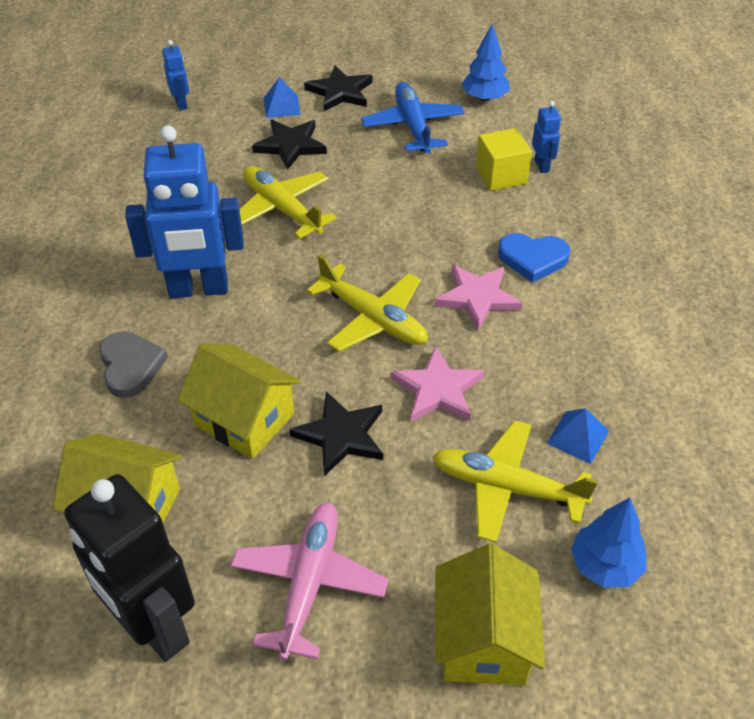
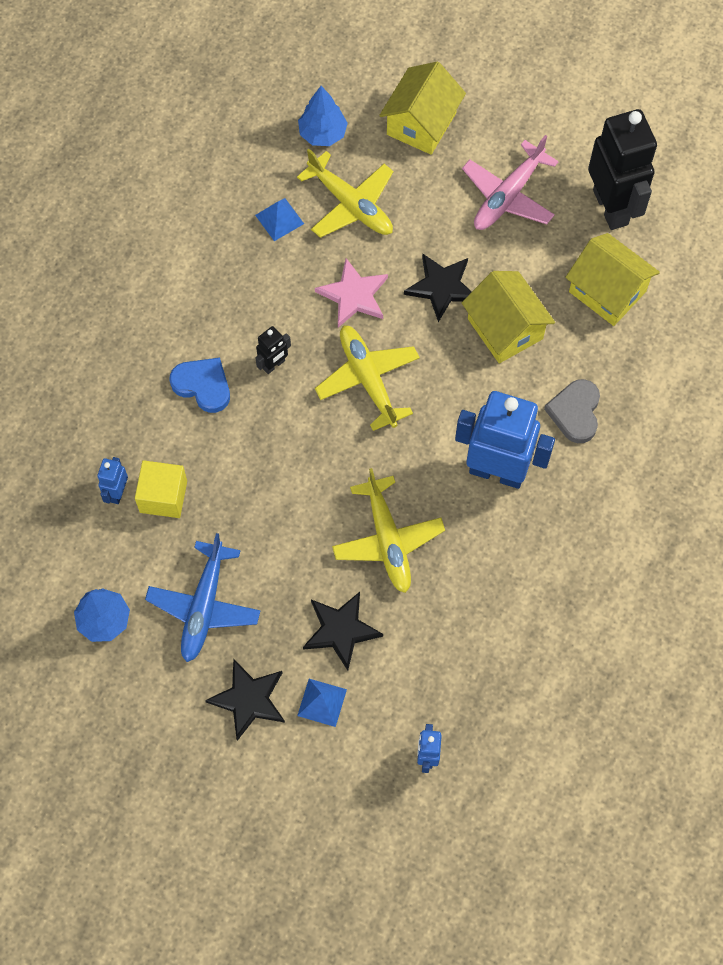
camera: 155 degrees left, 20 degrees up
(477, 298) = (274, 365): pink star -> black robot

